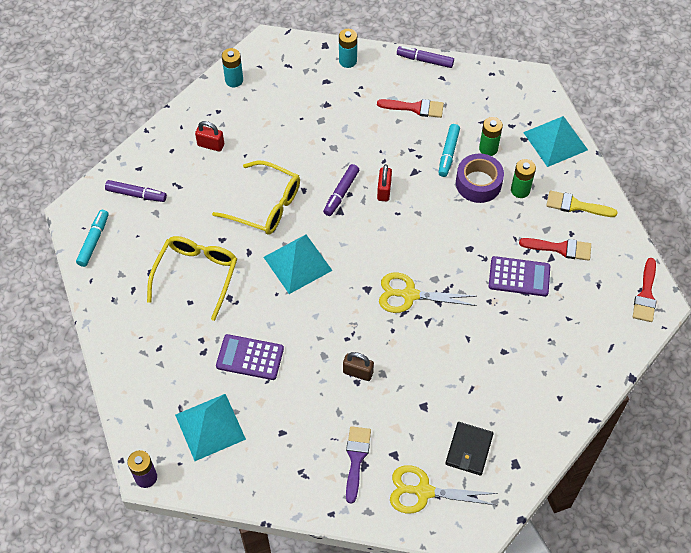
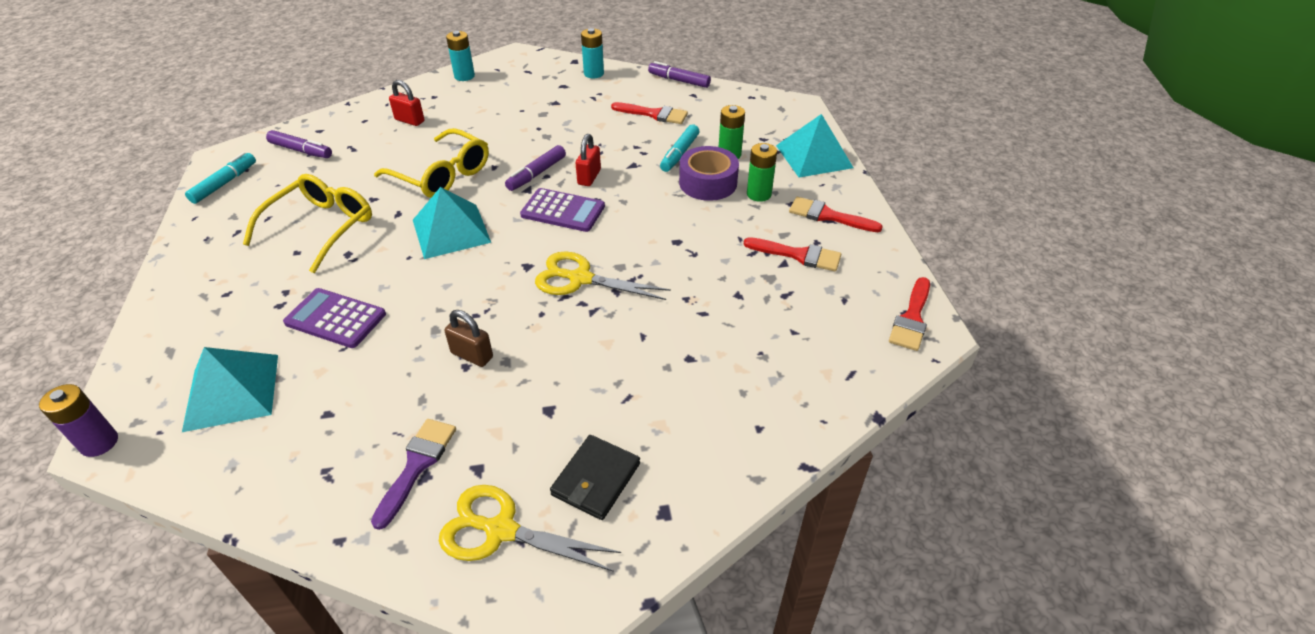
camera: 10 degrees right, 15 degrees down
(519, 277) = (734, 277): purple calculator -> purple calculator (563, 211)
(576, 205) = (828, 216): yellow brush -> red brush

